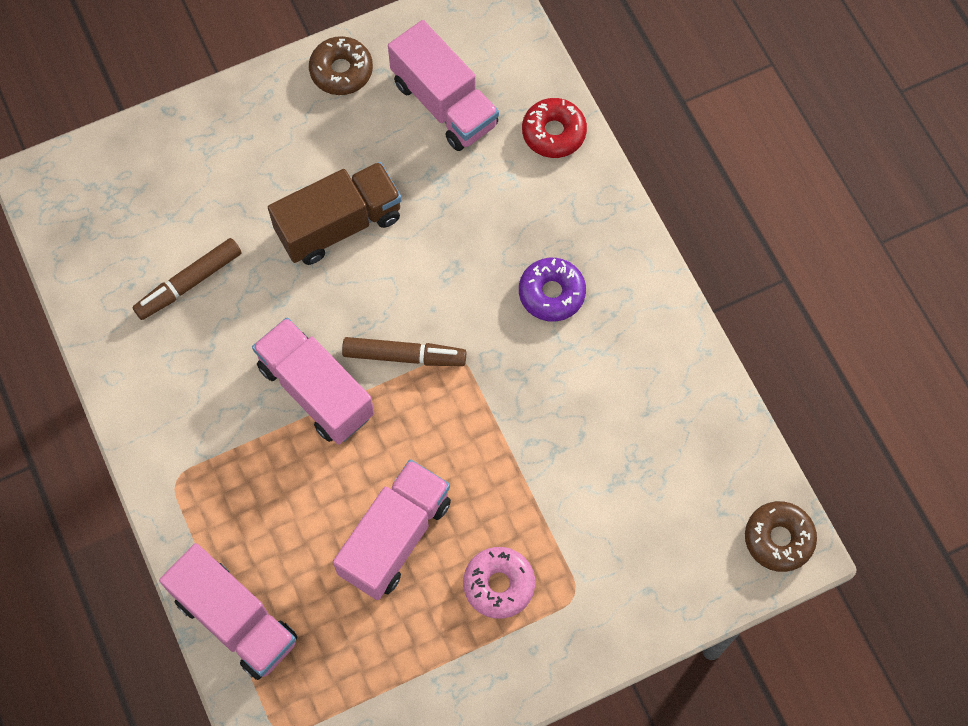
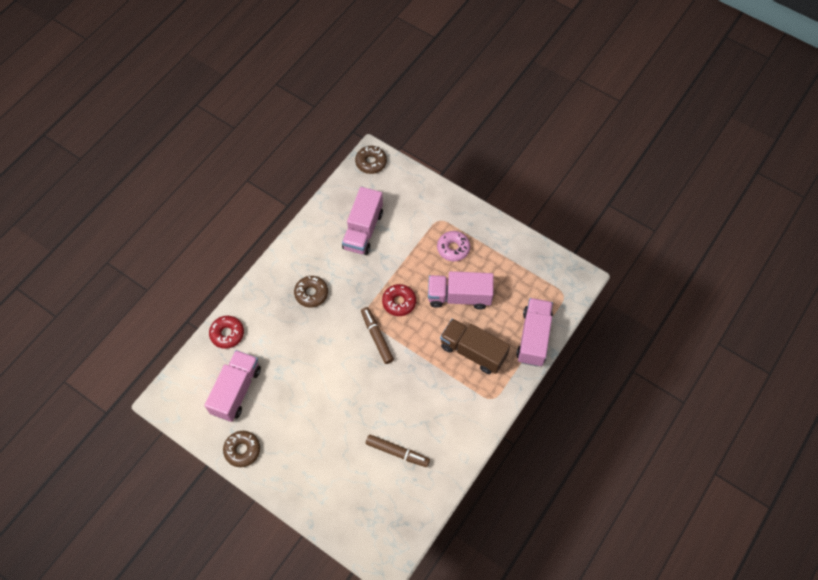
camera: 120 degrees left, 5 degrees down
(316, 391) = (415, 364): pink truck -> pink truck (363, 230)
(339, 225) = (328, 402): brown truck -> brown truck (473, 351)
(447, 427) = (399, 302): none -> red donut
(551, 293) = (311, 293): purple donut -> brown donut

